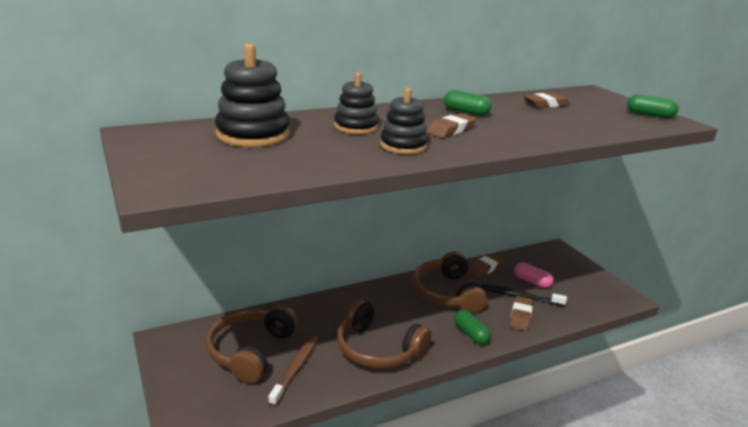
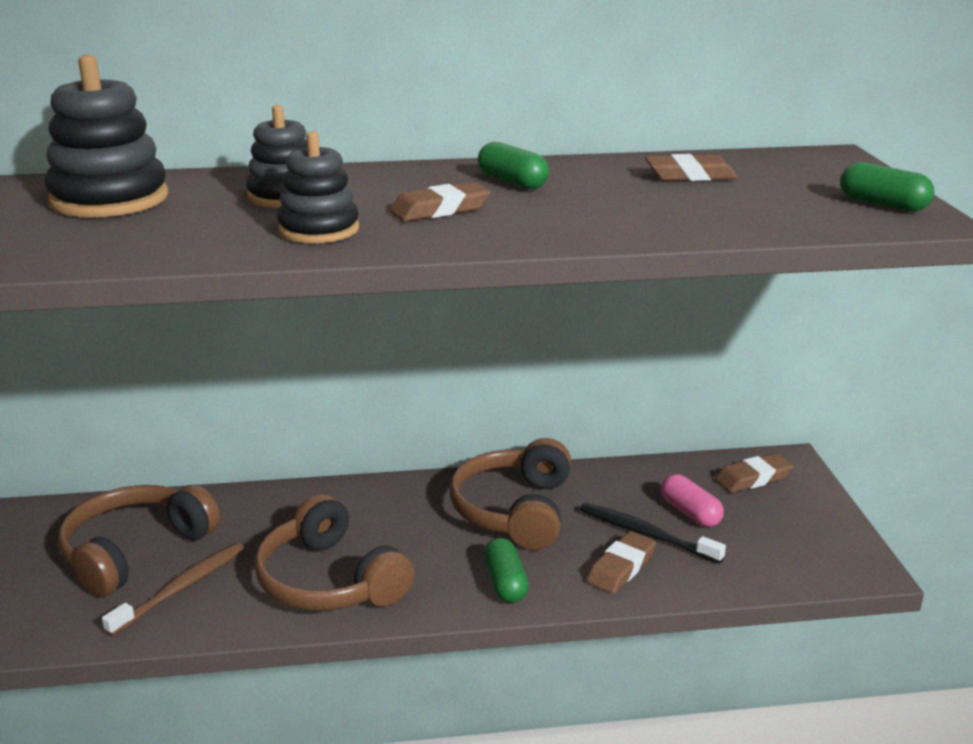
camera: 20 degrees right, 0 degrees up
(485, 268) = (618, 478): brown eraser -> brown eraser (753, 478)

